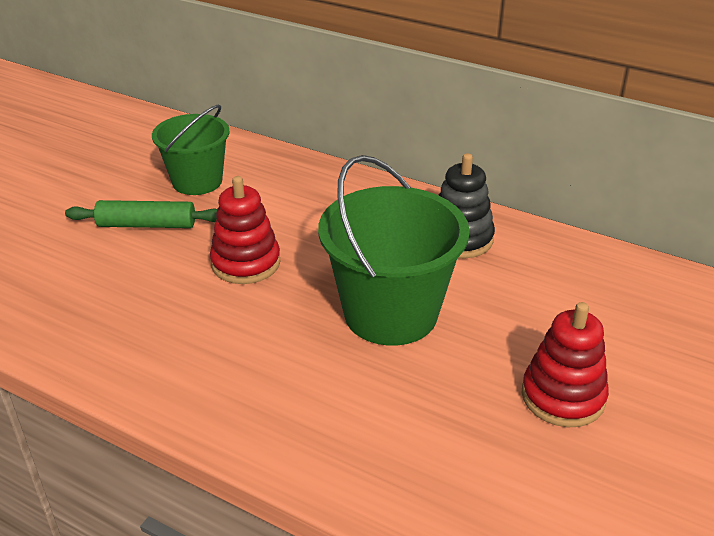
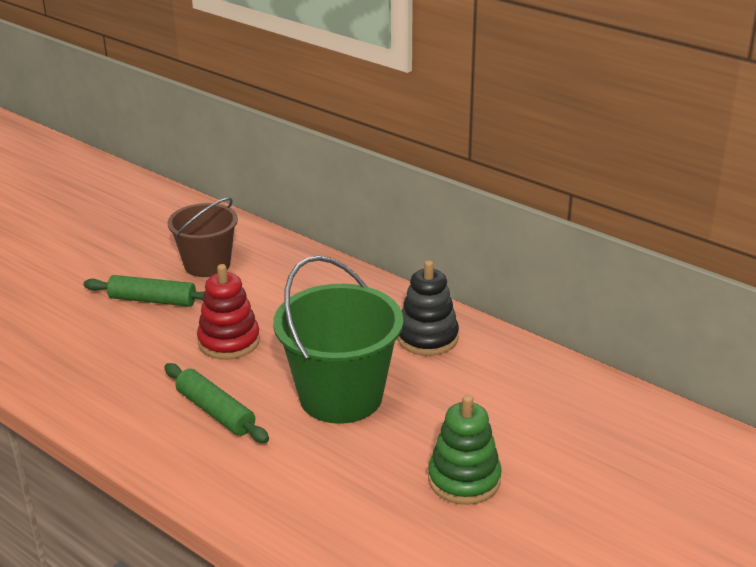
camera: 10 degrees right, 5 degrees down
(197, 181) = (207, 264): green bucket -> brown bucket
(254, 346) = (215, 411): none -> green rolling pin
(563, 396) = (464, 479): red stacking toy -> green stacking toy

